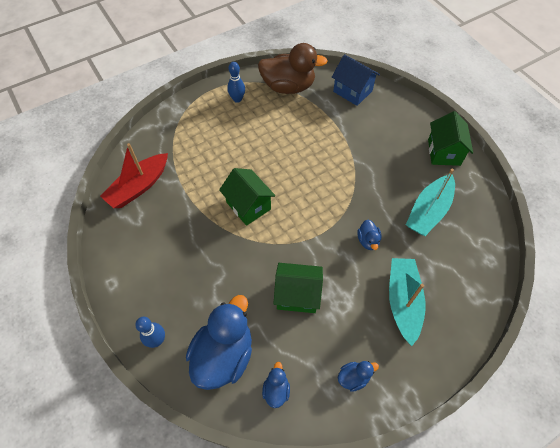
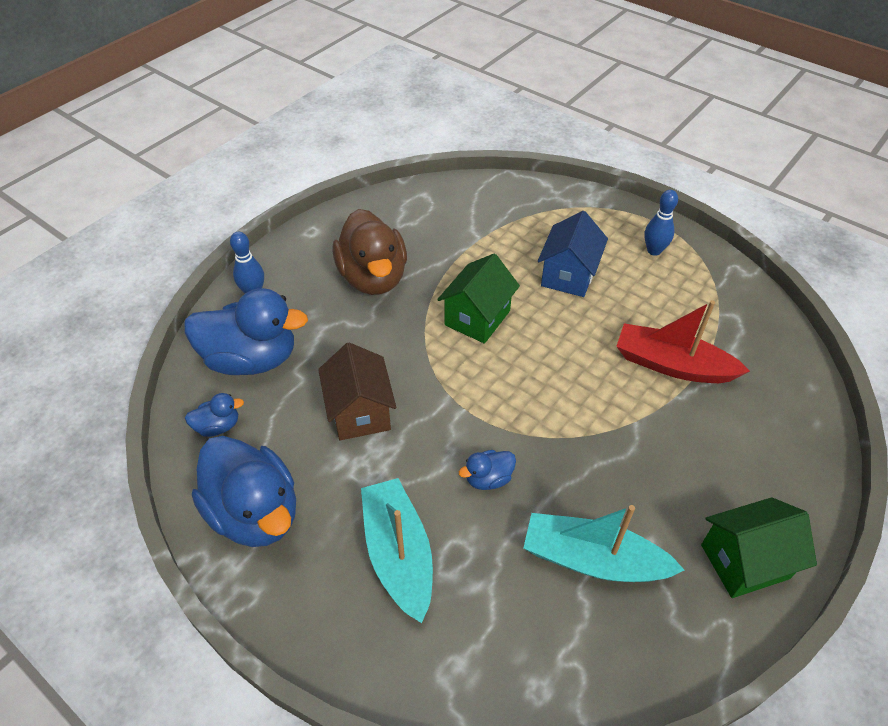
camera: 70 degrees right, 10 degrees down
(139, 187) = (450, 207): red boat -> red boat (672, 365)
(288, 87) = (724, 299): brown duck -> brown duck (373, 278)
(297, 295) = (360, 412): green house -> brown house
(352, 91) = (782, 385): blue house -> blue house (568, 275)
(353, 377) = (255, 513): blue duck -> blue duck, size x2.23
(403, 301) = (398, 554): turquoise boat -> turquoise boat turned 90 degrees counterclockwise

